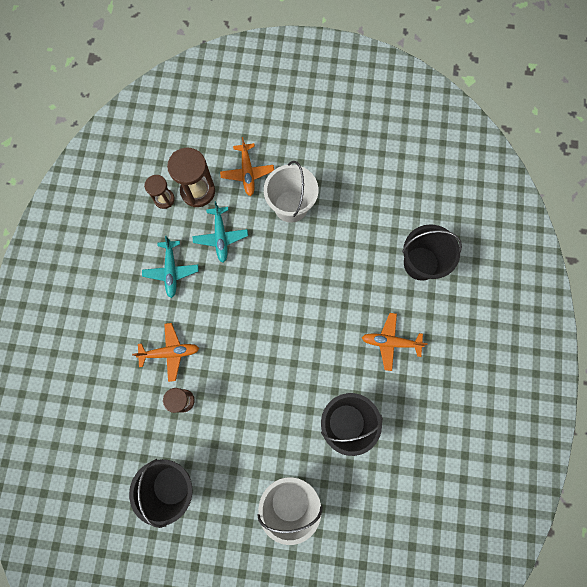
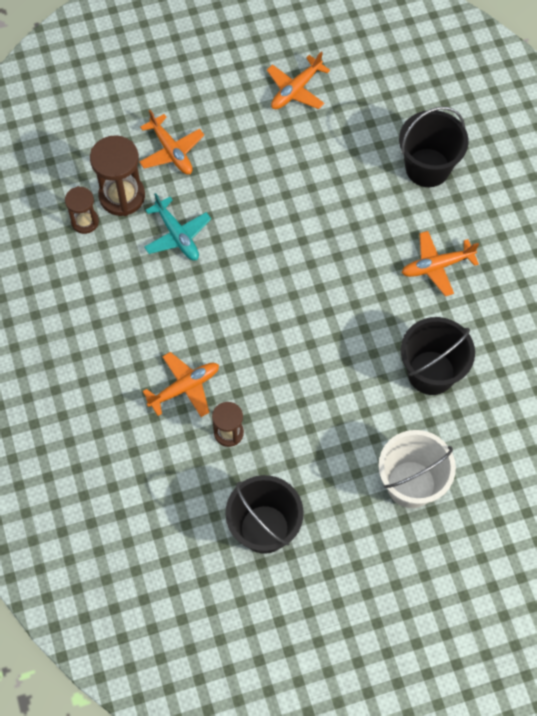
camera: 25 degrees left, 10 degrees down
(171, 271) = (137, 298): turquoise plane -> none
(291, 206) = (244, 167): white bucket -> none
(355, 163) = (296, 90): none -> orange plane

